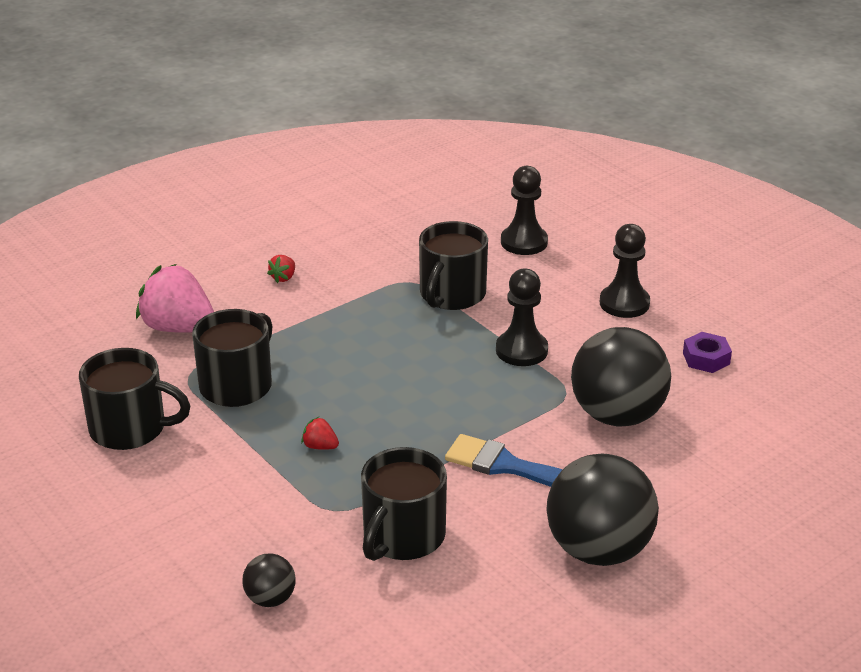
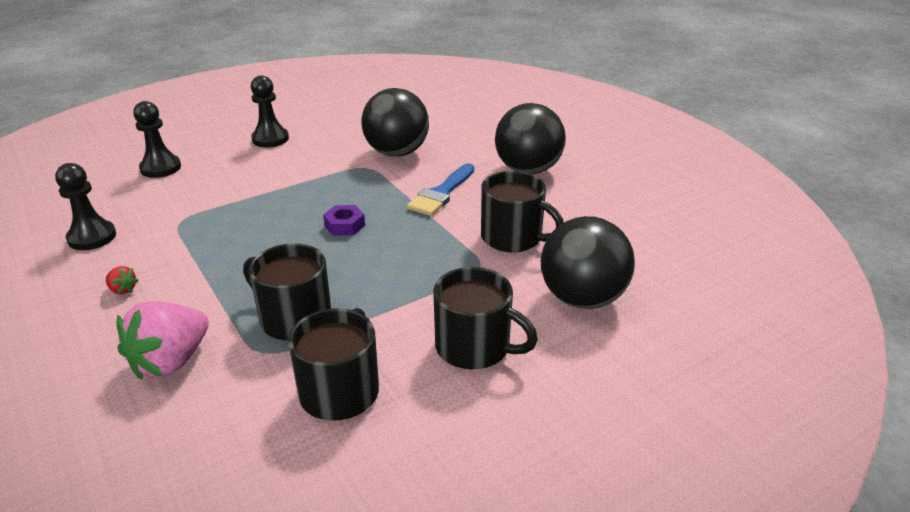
camera: 85 degrees left, 0 degrees up
(270, 599) = (582, 298): black ball -> black ball, size x2.16
(320, 446) = (399, 272): red strawberry -> none
(451, 295) = (215, 202): black mug -> black mug (474, 347)
(521, 350) = (308, 179): black pawn -> black pawn (92, 237)
(706, 358) = (347, 121): purple nut -> purple nut (344, 225)

